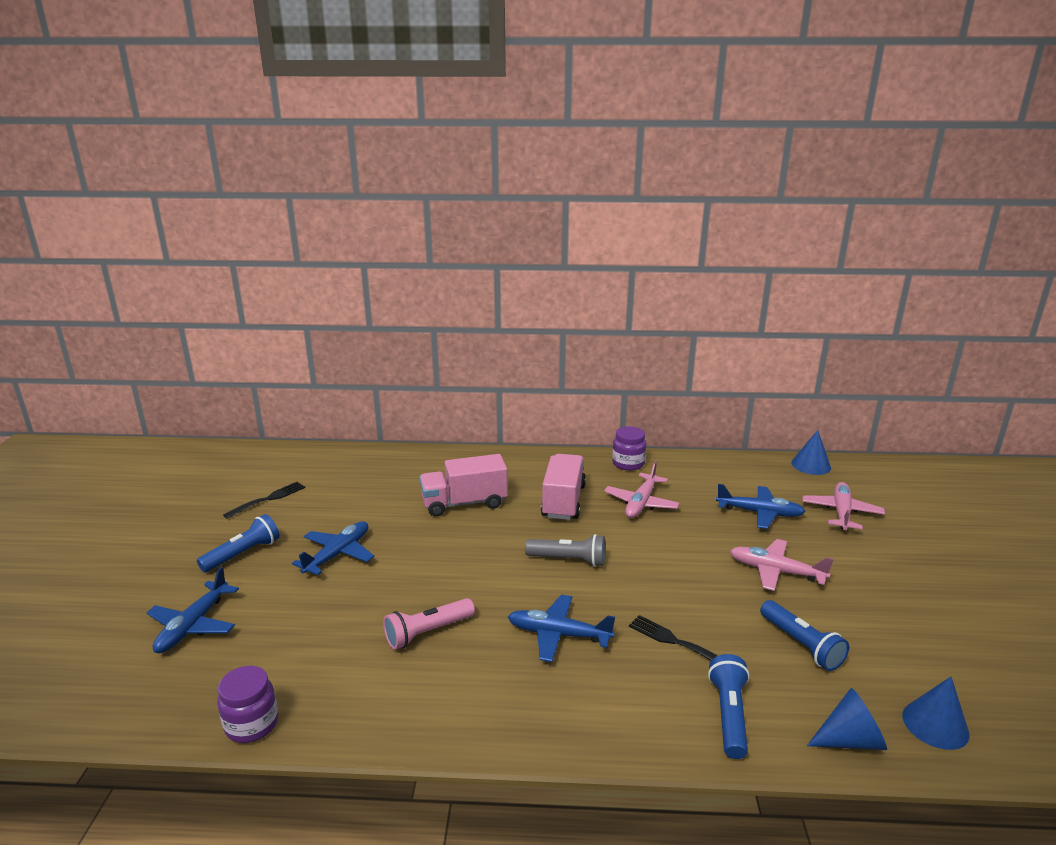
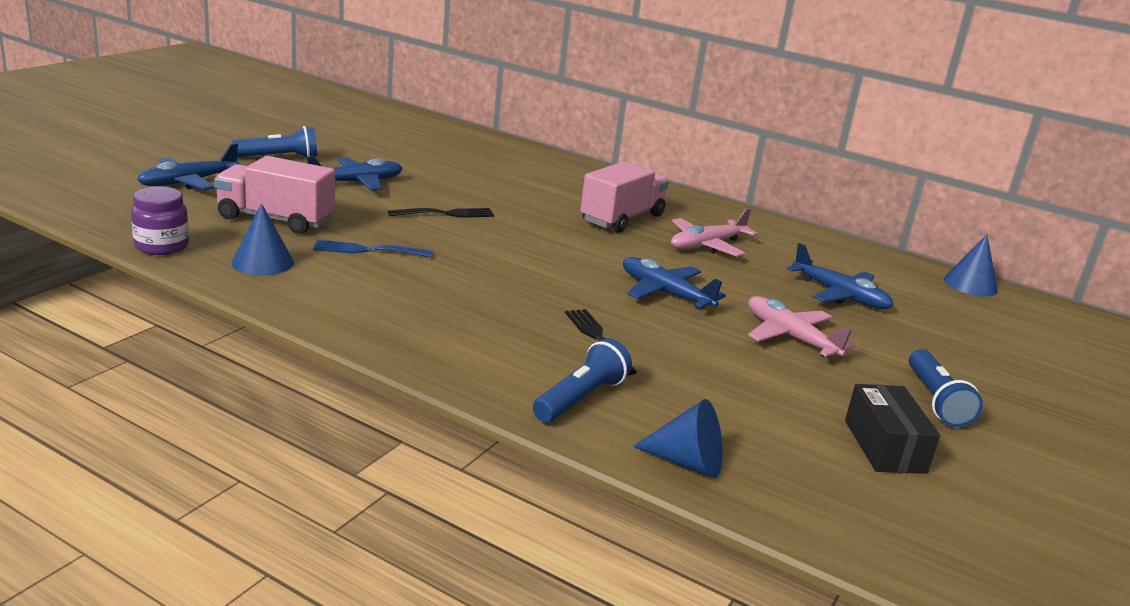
camera: 25 degrees right, 0 degrees up
(267, 499) = (342, 134): black fork -> black fork (445, 214)
(427, 632) = (369, 250): pink flashlight -> blue fork
(464, 503) = (518, 189): pink truck -> pink truck (275, 219)
(559, 634) = (487, 293): blue plane -> blue plane (665, 293)
(568, 560) = (568, 255): grey flashlight -> none
(628, 464) = (735, 216): purple jar -> none
(801, 645) = (736, 390): blue flashlight -> blue flashlight (936, 401)
(841, 513) = (950, 328): pink plane -> none
(923, 649) = (884, 446): none -> black box
(935, 724) = (808, 494): blue cone -> blue cone (263, 262)

